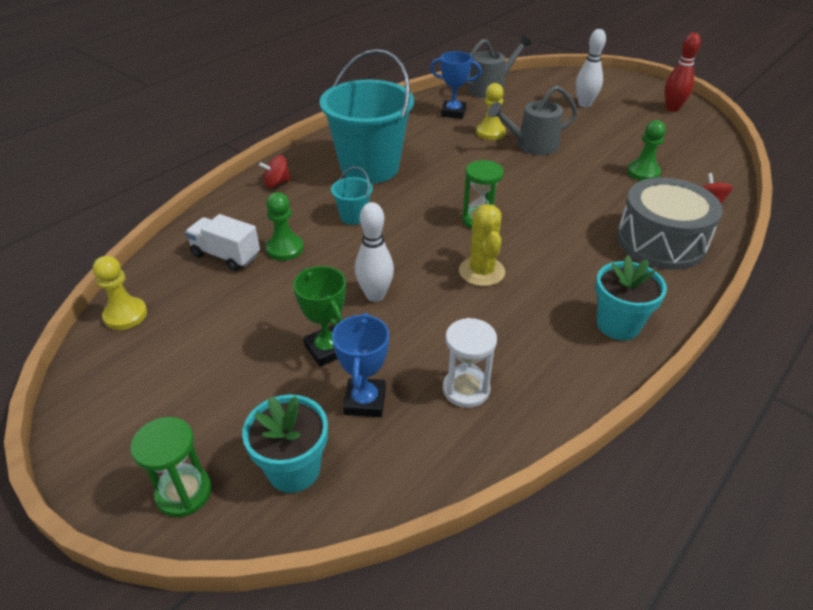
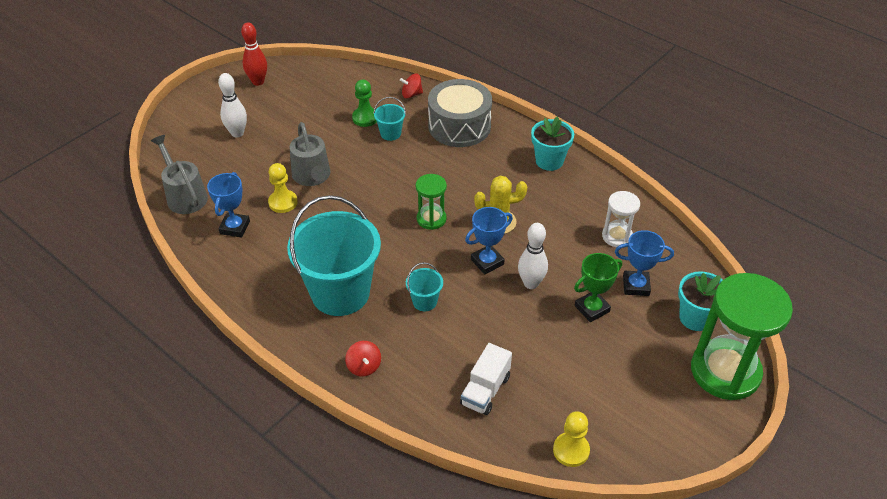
camera: 90 degrees left, 5 degrees up
(184, 492) = (725, 371): green hourglass -> green hourglass, size x2.00
(285, 249) = (474, 347): green pawn -> none
(412, 261) = (487, 262): none -> blue trophy
(622, 190) = (390, 133): none -> turquoise bucket

